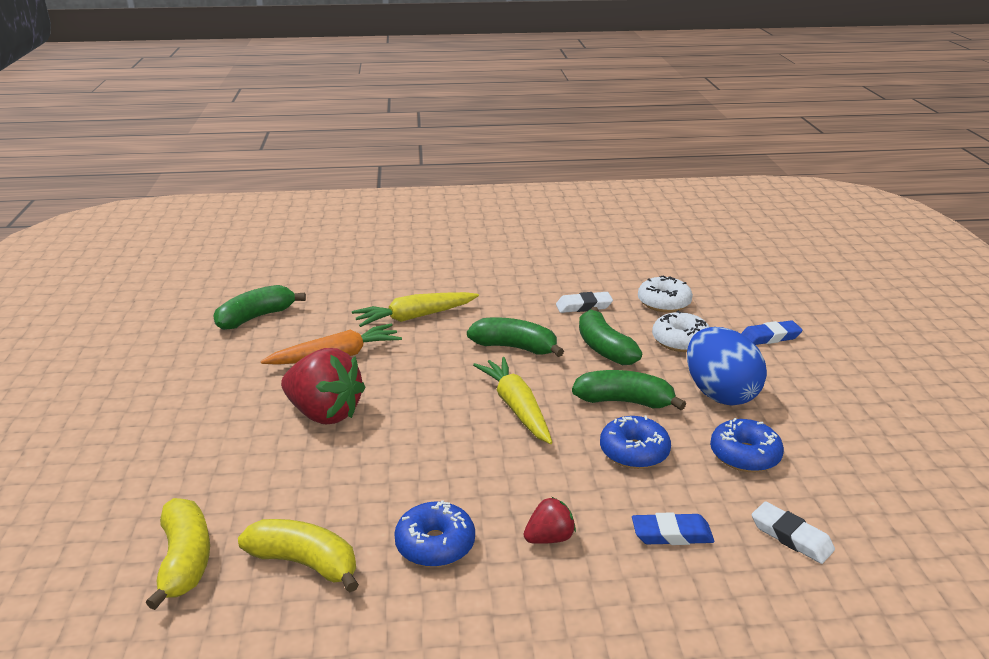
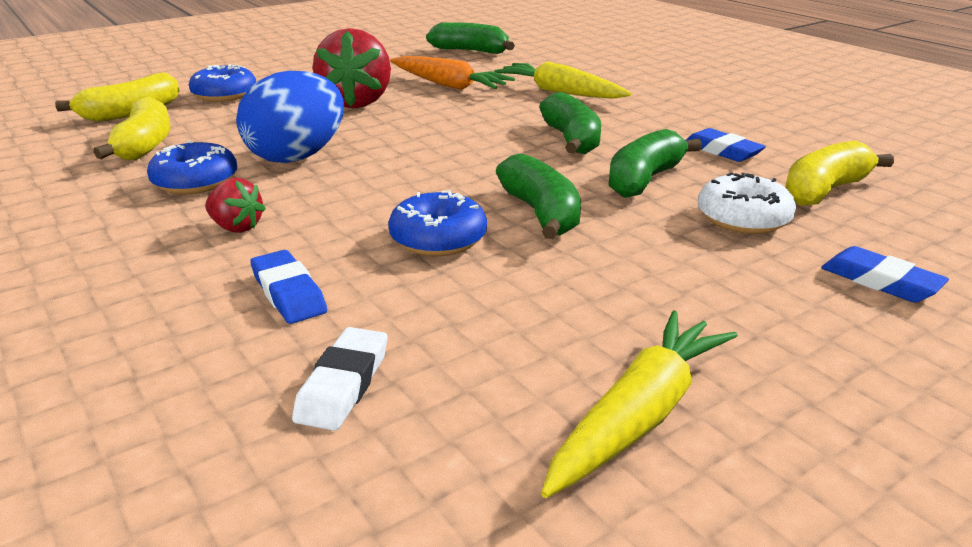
camera: 60 degrees right, 0 degrees up
(516, 408) = (455, 165): yellow carrot -> yellow carrot (639, 415)
(584, 306) = (722, 151): white eraser -> blue eraser
(664, 303) = (824, 190): white donut -> yellow banana
(720, 393) = (648, 269): blue egg -> blue egg (297, 156)
(744, 455) = (512, 314): blue donut -> blue donut (224, 95)

